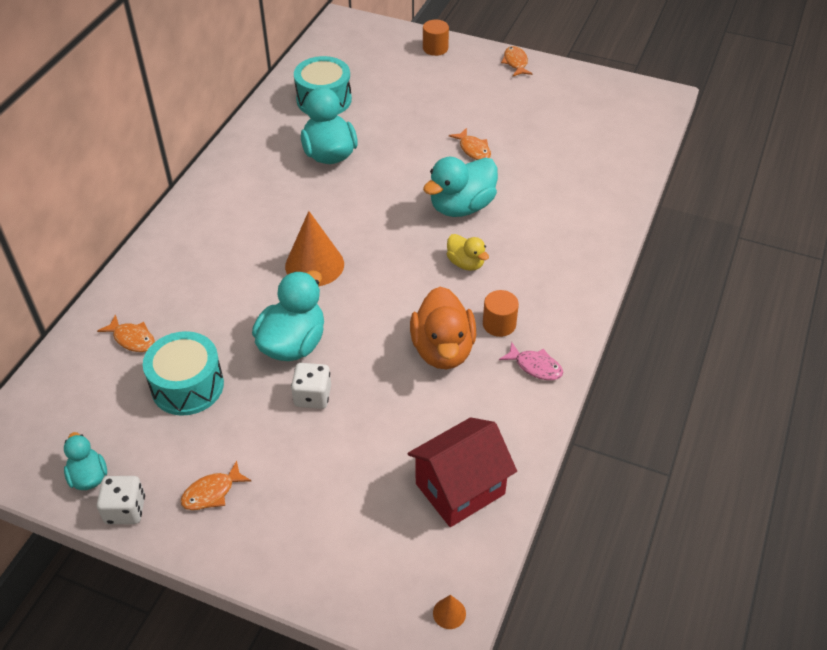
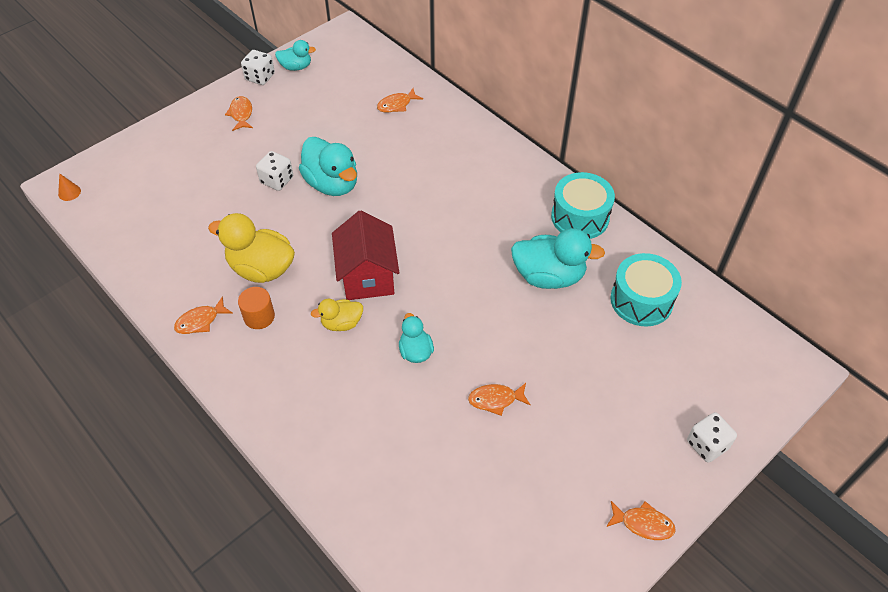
camera: 115 degrees right, 5 degrees up
(187, 386) = (334, 122): turquoise drum -> turquoise drum (580, 217)
(314, 265) = (406, 220): orange cone -> none
(435, 48) = (707, 445): orange cylinder -> white dice
(443, 350) = (261, 268): orange duck -> yellow duck
(460, 489) = (141, 230): red house -> red house (367, 276)
(461, 206) = (415, 351): turquoise duck -> turquoise duck, size x0.56
(535, 366) = (200, 321): pink fish -> orange fish

